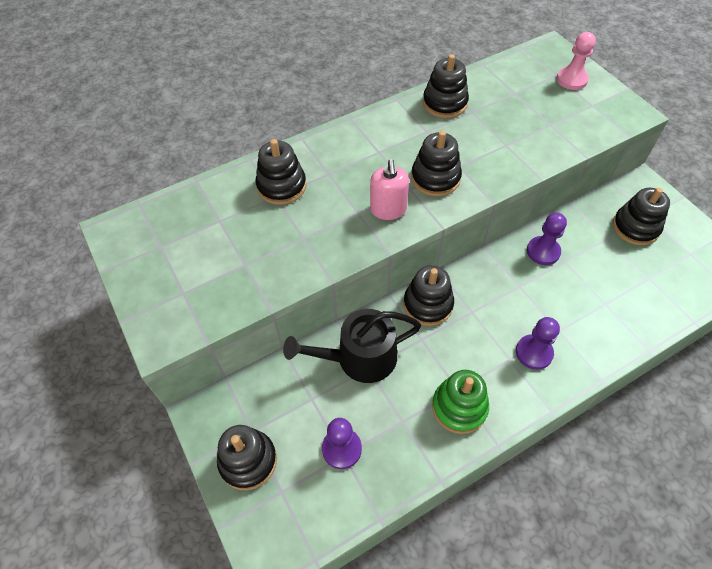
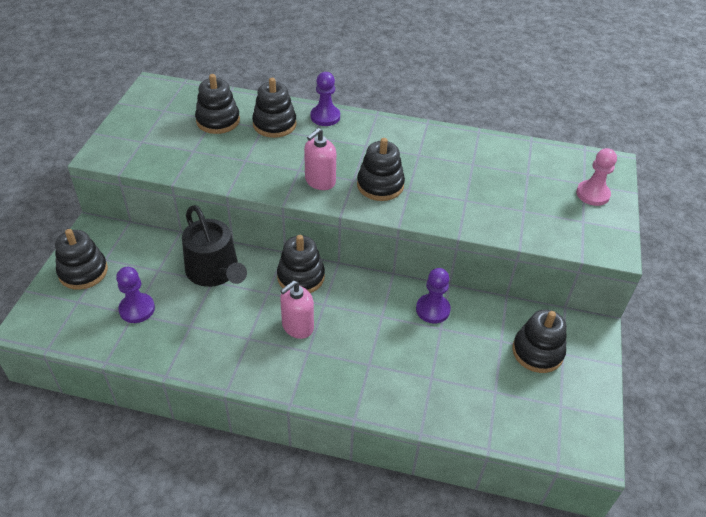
camera: 40 degrees right, 10 degrees down
(359, 358) = (215, 271): black watering can -> black watering can turned 150 degrees counterclockwise
(444, 103) = (459, 146): black stacking toy -> black stacking toy (218, 121)
(459, 407) = (234, 348): green stacking toy -> none
(478, 346) = (297, 326): none -> pink soap dispenser
(534, 353) = (330, 361): purple pawn -> purple pawn (325, 117)

